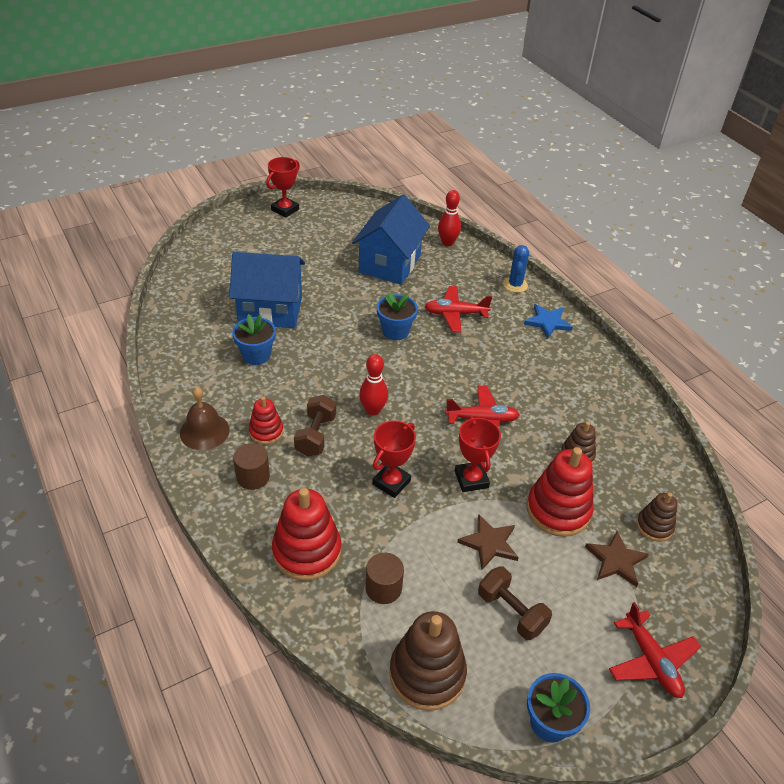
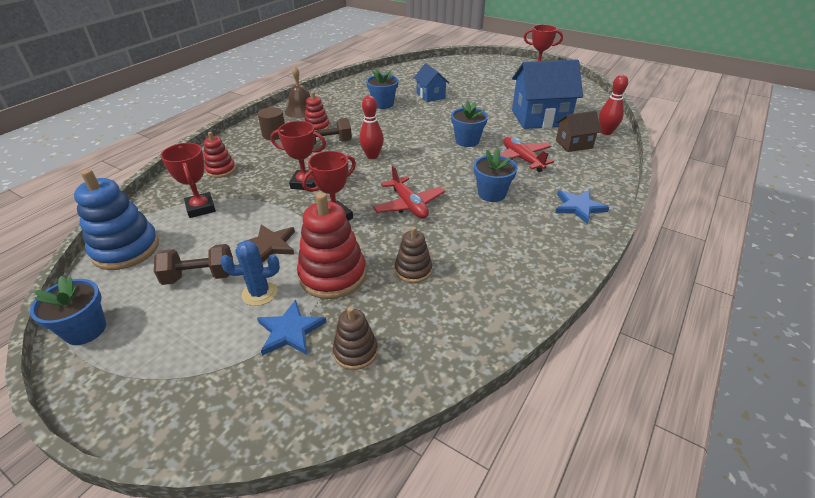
camera: 65 degrees right, 5 degrees down
(270, 310) = (430, 96): blue house -> blue house, size x0.54
(307, 551) = (221, 170): red stacking toy -> red stacking toy, size x0.56
(383, 588) = (201, 208): brown cylinder -> red trophy
(427, 674) = (126, 249): brown stacking toy -> blue stacking toy
(453, 271) = (574, 144): none -> brown house
(498, 360) = (491, 194): none -> blue flower pot
(511, 612) = (200, 276): brown dumbbell -> brown dumbbell turned 60 degrees clockwise
(515, 285) = (604, 177): blue cactus -> blue cactus (259, 293)
(616, 560) = (290, 331): brown star -> blue star
(651, 661) = (168, 390): red plane -> none

